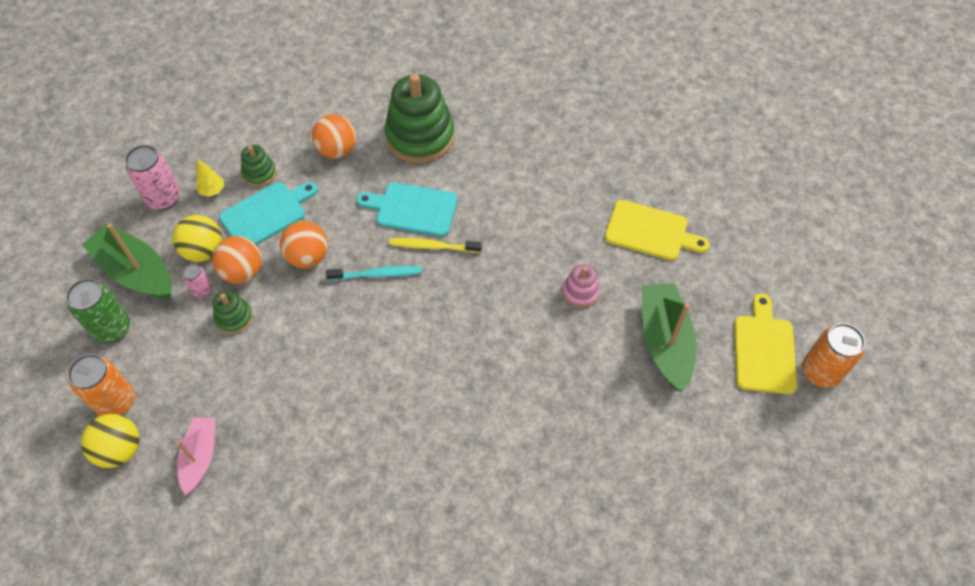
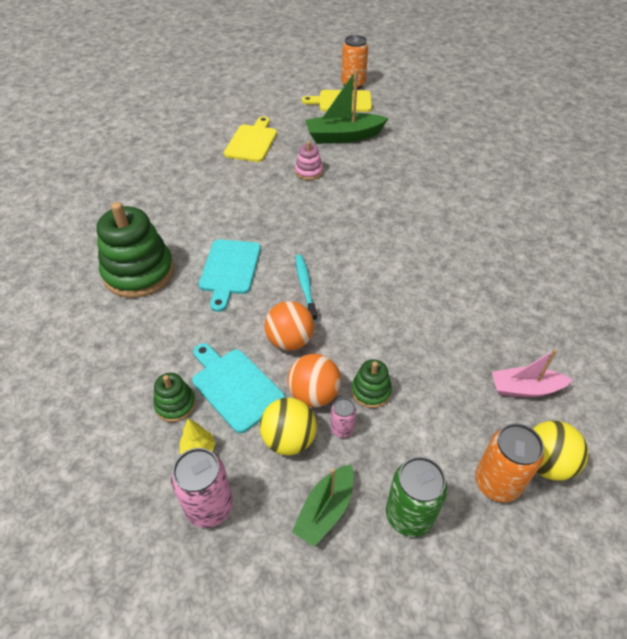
camera: 95 degrees left, 10 degrees down
(136, 272) = (325, 510): green boat -> green boat, size x0.62
(337, 150) = (148, 336): orange ball -> none
(433, 246) = (271, 253): yellow toothbrush -> none

